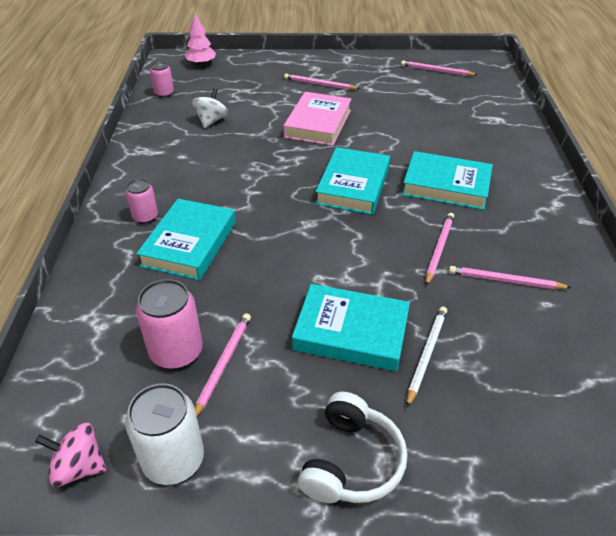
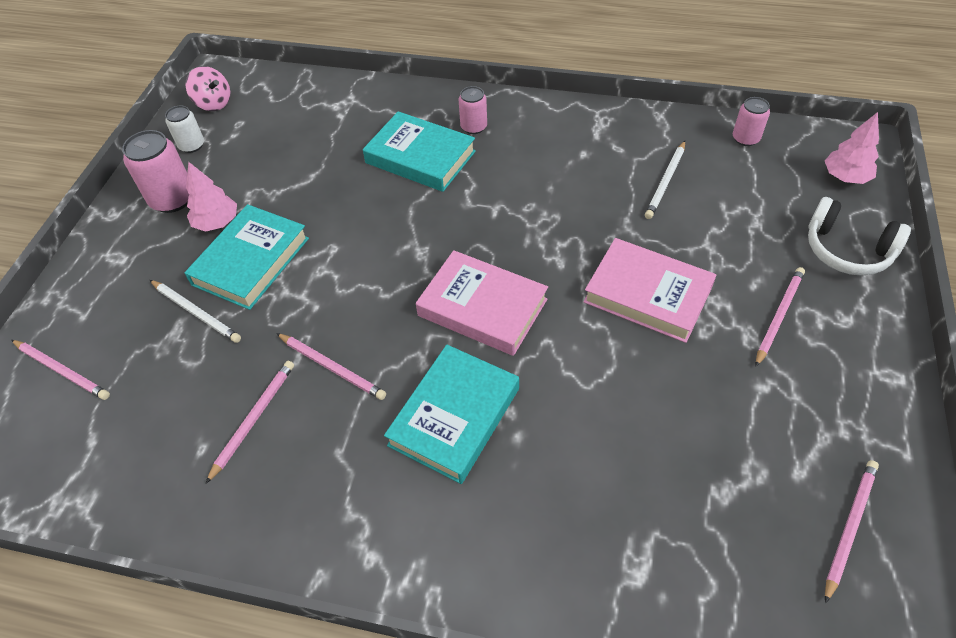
camera: 105 degrees right, 10 degrees up
(79, 467) = (213, 103): pink spinning top -> pink spinning top turned 105 degrees clockwise
(173, 460) = (192, 145): white can -> white can, size x0.60
(176, 352) = (287, 147): pink can -> pink can (172, 199)
(211, 121) = (666, 182): white spinning top -> white pencil
(223, 364) = (260, 173): pink pencil -> pink pencil (62, 370)
(306, 379) = (217, 223): none -> pink tree
(351, 461) = (130, 239): white headphones -> white headphones (847, 250)
(353, 185) = (482, 307): turquoise book -> pink book

